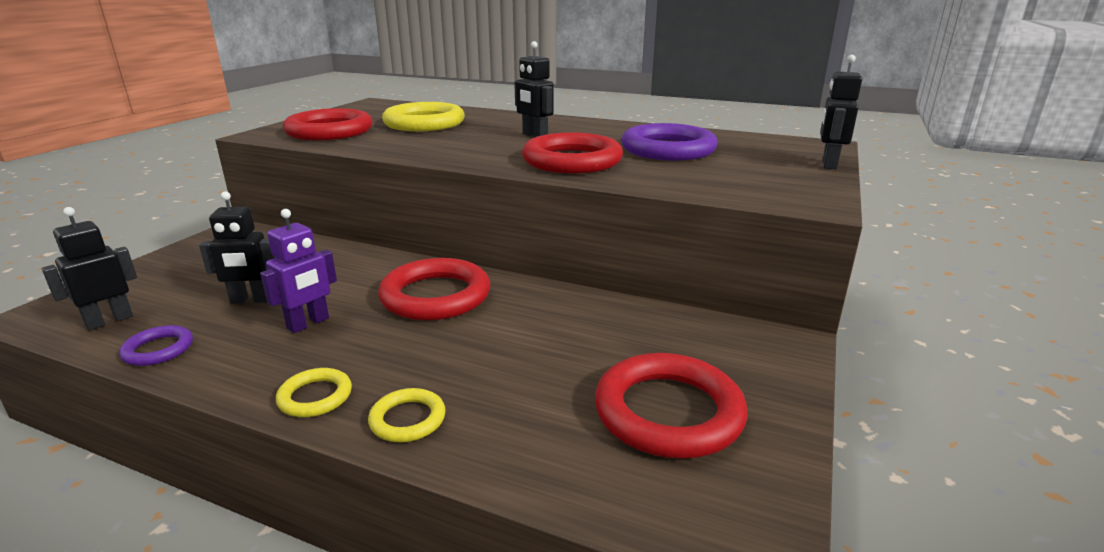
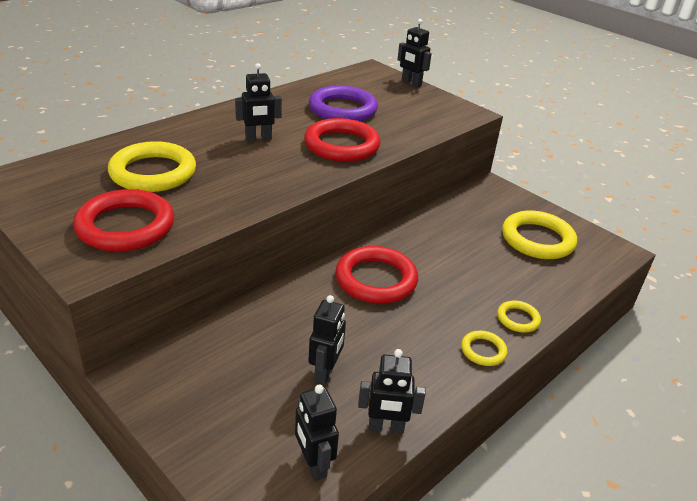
camera: 70 degrees left, 10 degrees up
(158, 349) = (386, 427): purple ring -> black robot
(308, 323) = (385, 344): purple robot -> none
(668, 412) = (537, 239): red ring -> yellow ring

